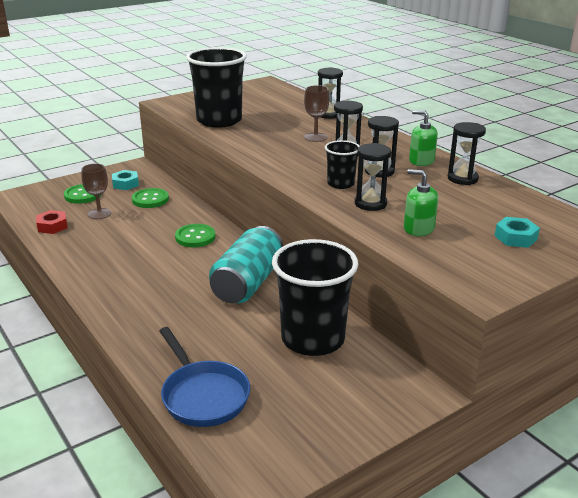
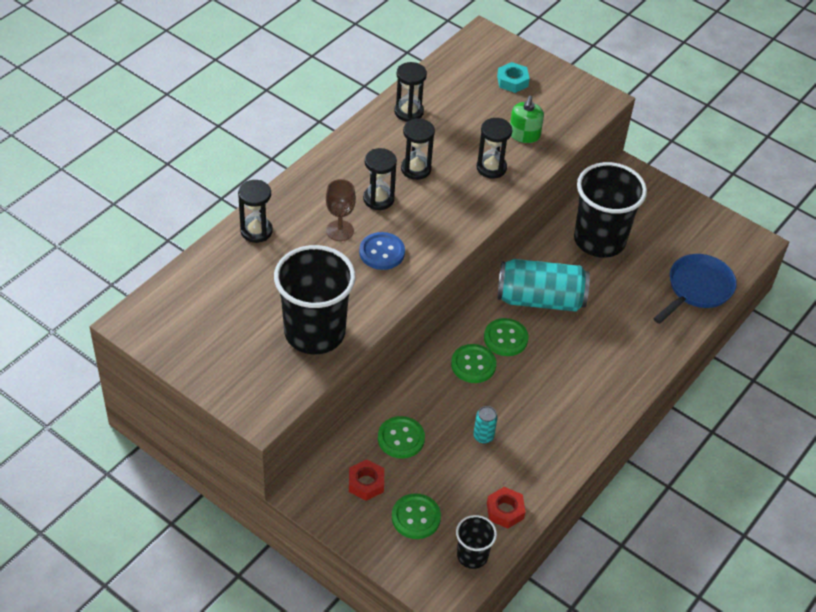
camera: 110 degrees left, 20 degrees up
(99, 214) = (456, 476): brown goblet -> none
(123, 229) = (483, 436): none -> turquoise can
(125, 184) = (366, 483): turquoise nut -> red nut
(213, 256) = (505, 338): none -> green button
(283, 147) = (382, 252): none -> blue button
(340, 184) = (458, 193): black cup -> black cup (472, 555)
(421, 161) = (376, 141): green soap dispenser -> none

